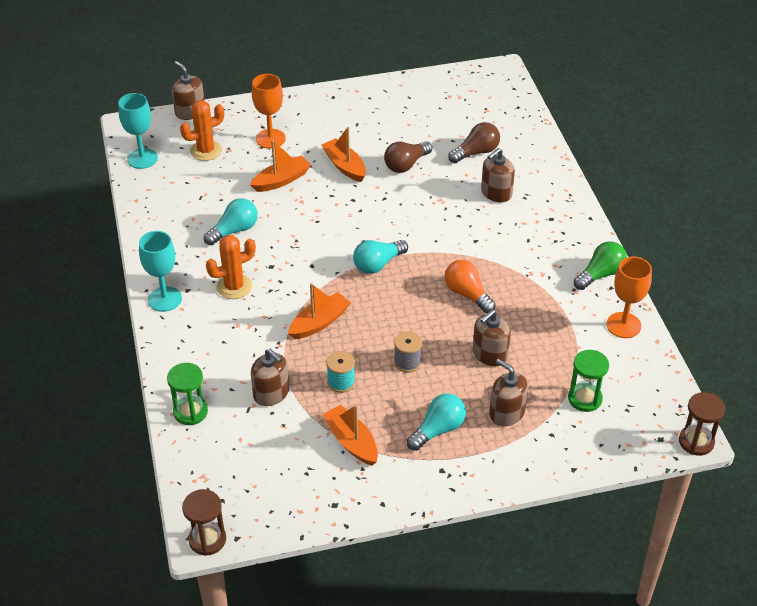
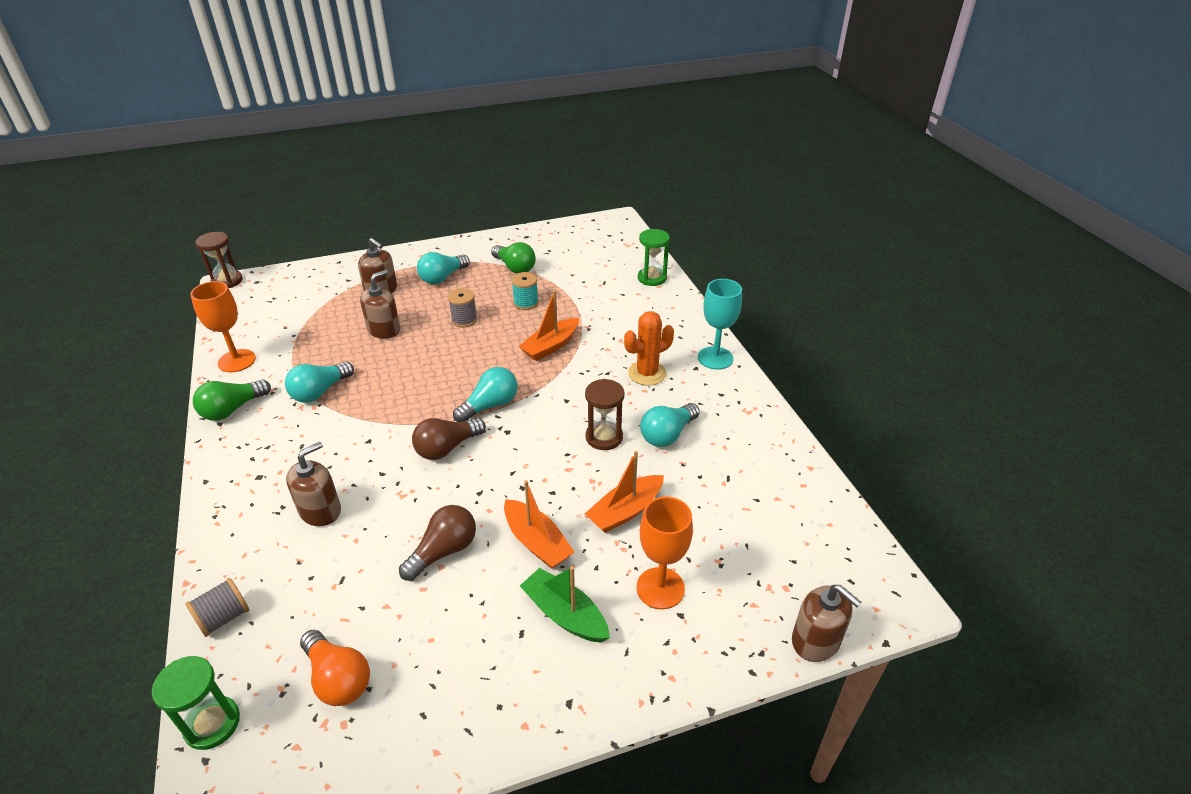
camera: 175 degrees right, 5 degrees down
(142, 158) = (840, 535): turquoise goblet -> none
(206, 151) = (753, 556): orange cactus -> none
(207, 539) = (613, 218): brown hourglass -> brown hourglass (604, 437)
(271, 393) = (586, 293): brown soap dispenser -> none
(330, 130) = (565, 614): none -> green boat
(351, 442) = (515, 268): orange boat -> green light bulb
(467, 294) = (393, 380): orange light bulb -> orange light bulb (338, 678)
(476, 152) = (329, 583): brown light bulb -> brown light bulb (447, 448)
(530, 287) = (320, 392): none -> turquoise light bulb
(533, 140) = (224, 617): none -> grey spool
(585, 399) = (307, 303): green hourglass -> green hourglass (212, 724)

